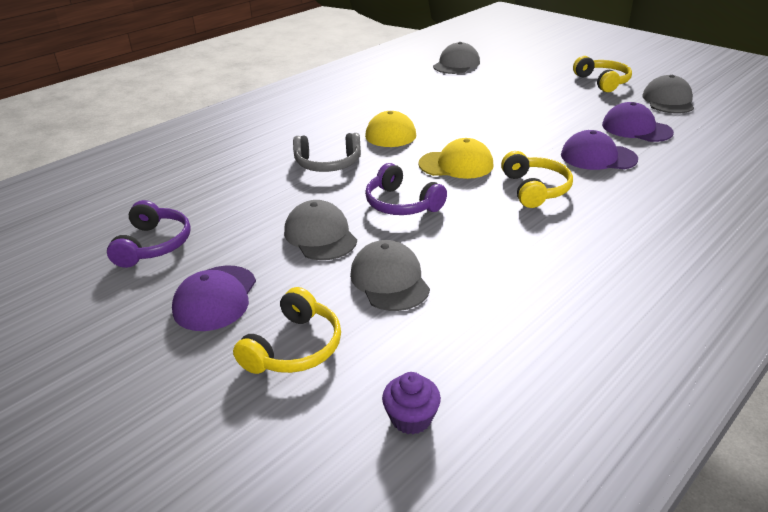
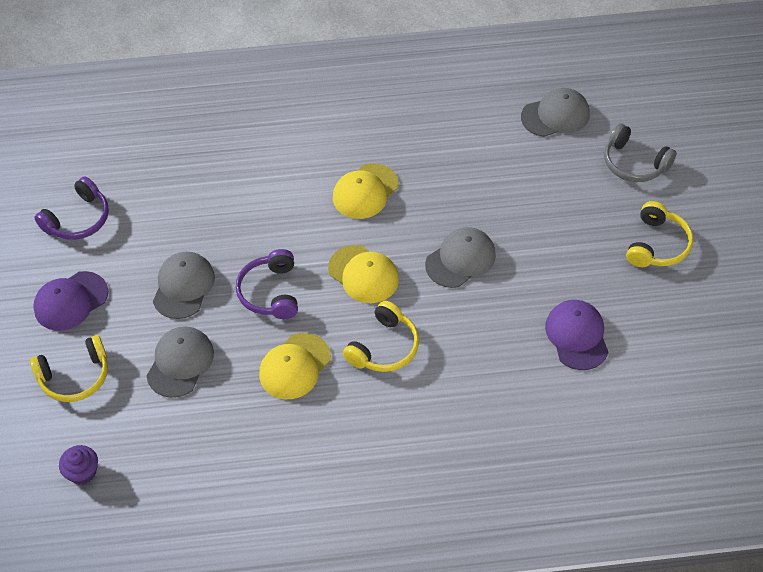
camera: 40 degrees right, 20 degrees up
(328, 163) = (272, 203): grey headphones -> grey headphones (634, 163)
(489, 231) = (294, 366): none -> yellow cap
(598, 157) = (487, 347): purple cap -> none
(668, 101) = (673, 319): grey cap -> grey cap (460, 259)

